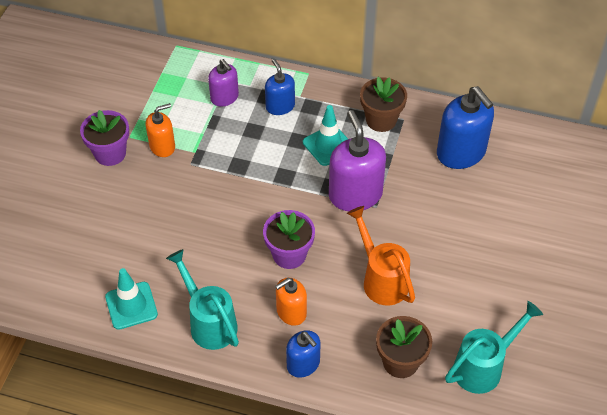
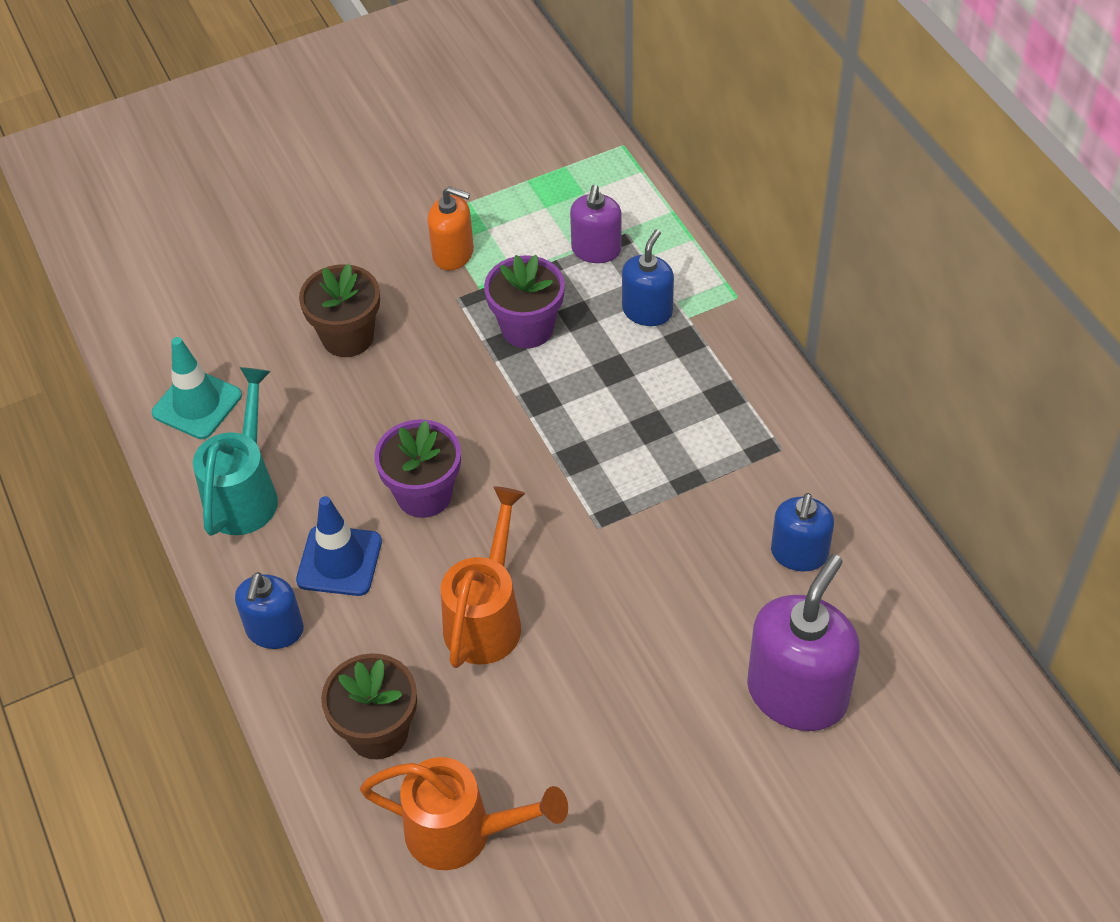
camera: 50 degrees right, 0 degrees up
(110, 153) = (390, 218): purple flower pot -> purple flower pot (527, 328)
(291, 312) = (339, 561): orange soap dispenser -> blue traffic cone
(328, 145) = (641, 405): turquoise traffic cone -> none
(355, 195) = (592, 491): purple soap dispenser -> purple soap dispenser (797, 693)
(381, 120) = (750, 427): brown flower pot -> brown flower pot (348, 337)
(461, 153) = (799, 553): blue soap dispenser -> blue soap dispenser, size x0.59
(483, 367) = (461, 833): turquoise watering can -> orange watering can

